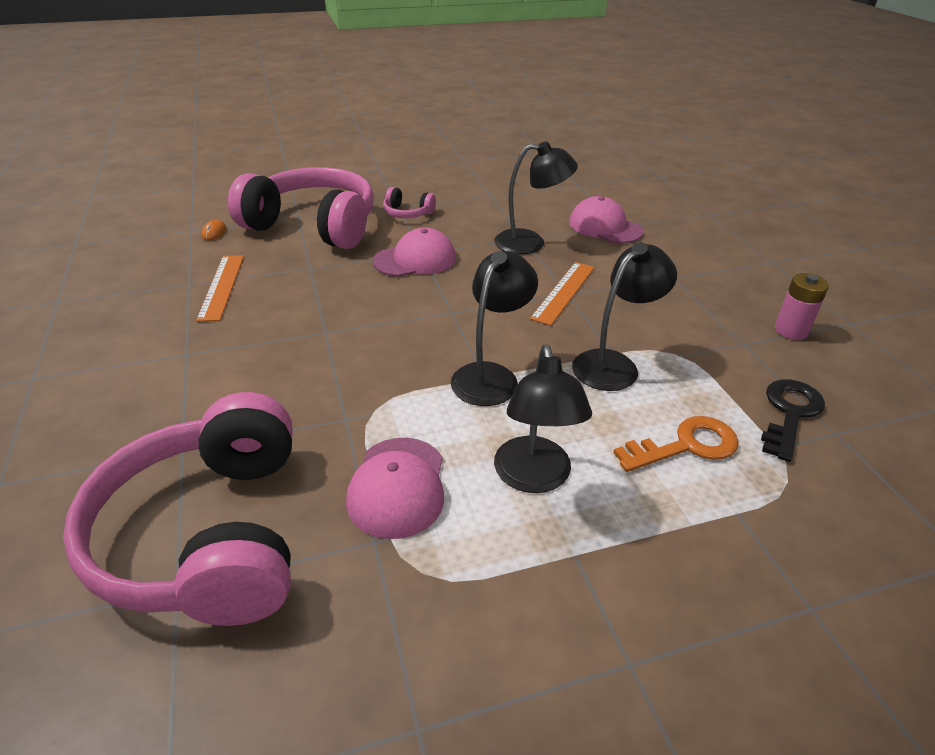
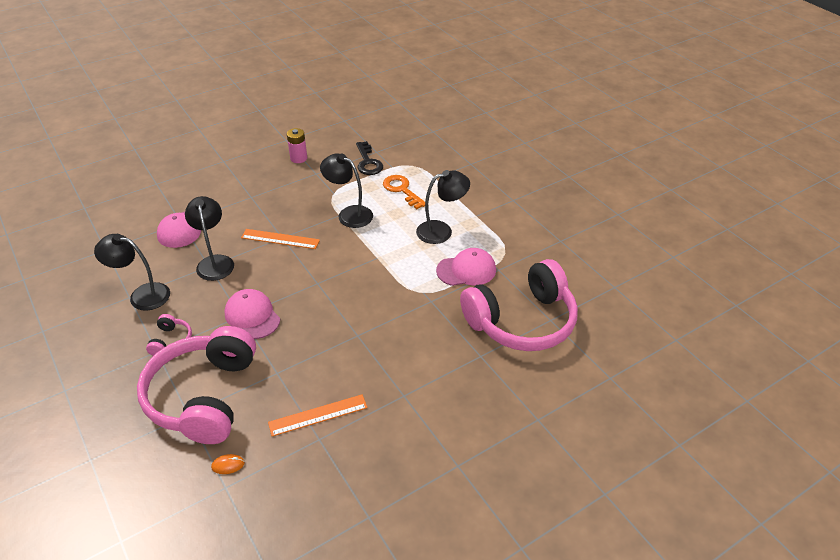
camera: 105 degrees left, 5 degrees up
(491, 375) = (375, 255): black lamp -> black lamp (142, 295)
(790, 413) = (368, 162): black key -> black key turned 120 degrees counterclockwise

